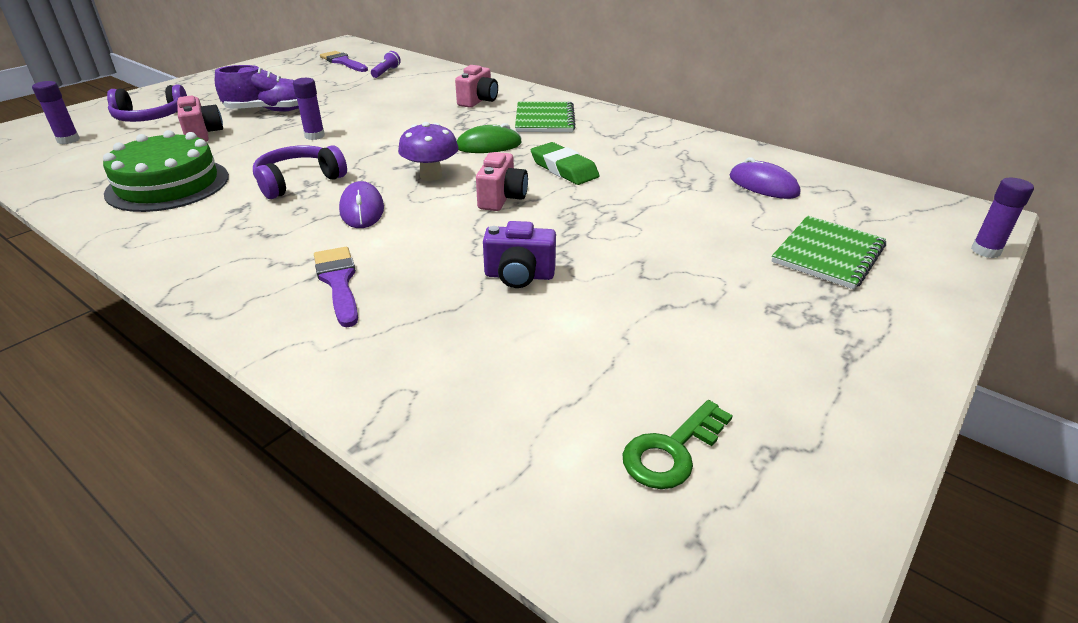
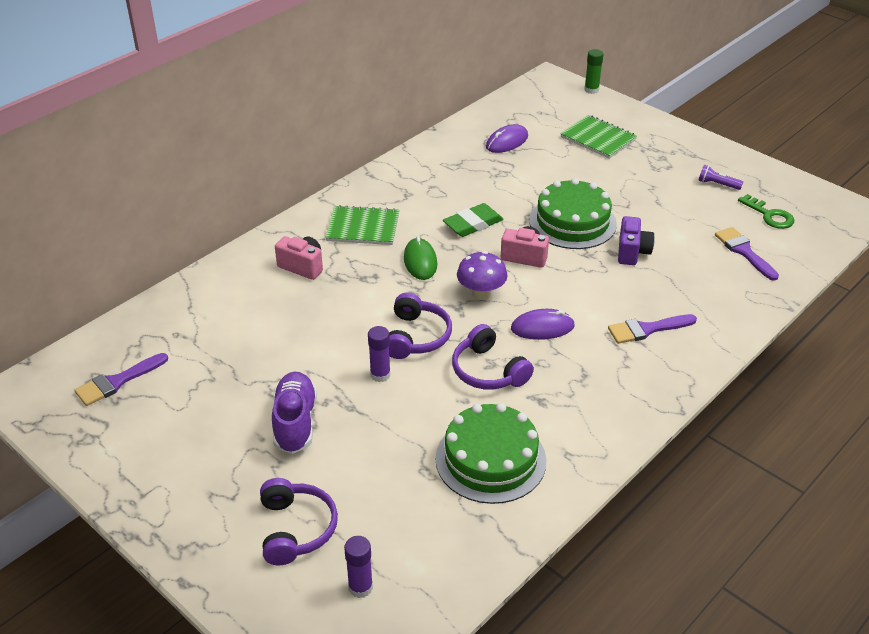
camera: 85 degrees left, 5 degrees up
(203, 134) = (361, 465): pink camera -> none
(364, 148) = (416, 337): none -> purple headphones
(386, 72) = (178, 339): purple flashlight -> purple flashlight (717, 184)
(534, 398) = (744, 252): none -> purple brush
(585, 230) = (572, 222): none -> green cake
(985, 251) = (591, 90): purple glue stick -> green glue stick

